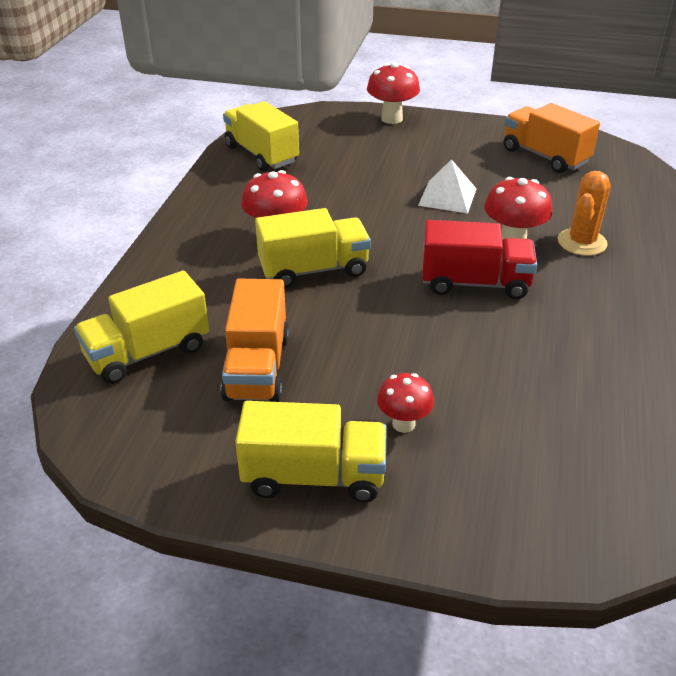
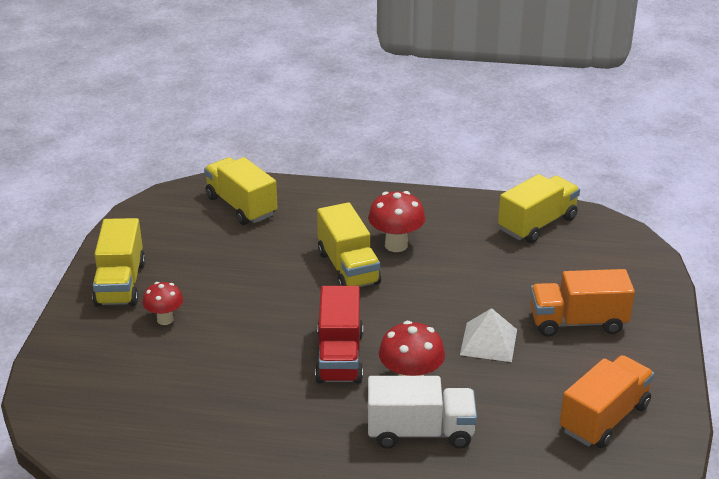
camera: 85 degrees right, 5 degrees down
(257, 367) = (225, 252): orange truck -> orange truck (577, 322)
(392, 119) = (652, 301): red mushroom -> none
(582, 242) = (420, 432): orange cactus -> white truck

